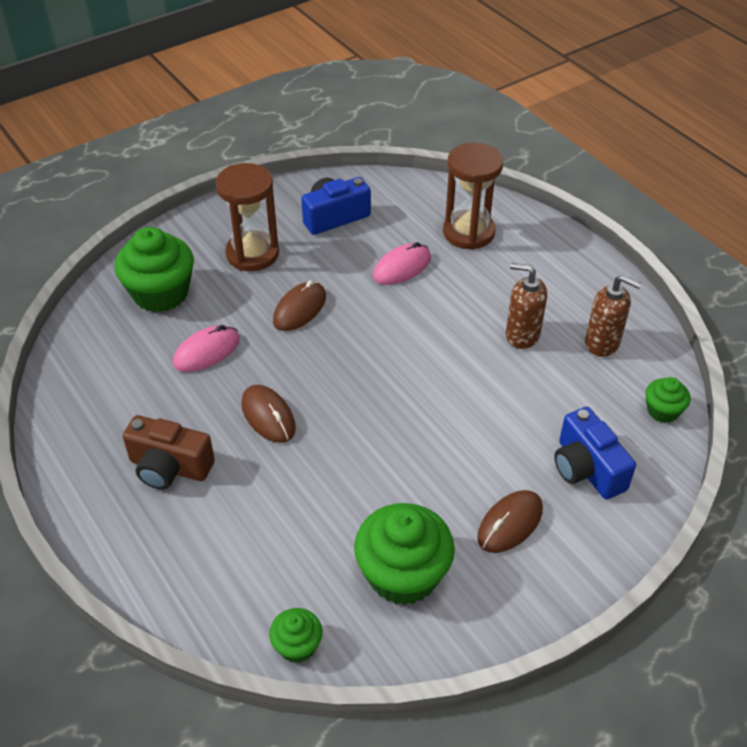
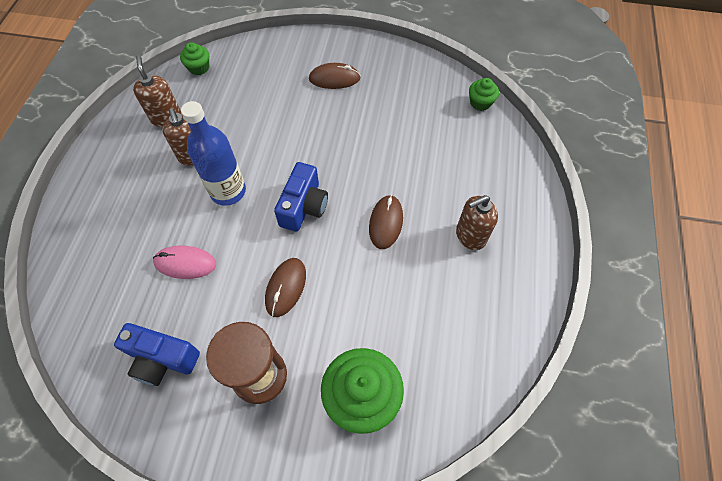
camera: 135 degrees left, 15 degrees up
(169, 467) = (470, 236): brown camera -> brown soap dispenser
(206, 351) = (378, 305): pink mouse -> none
(299, 309) = (286, 287): brown mouse -> brown mouse turned 60 degrees counterclockwise
(403, 574) = (405, 95): green cupcake -> none
(446, 333) = (228, 191): none -> blue bottle
(468, 232) = (108, 253): brown hourglass -> none
(587, 468) = (270, 73): blue camera -> blue camera (304, 206)

